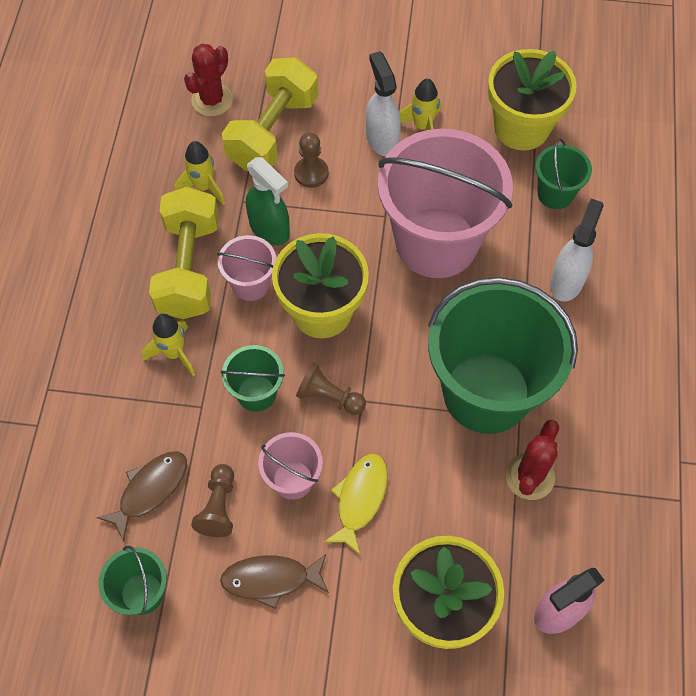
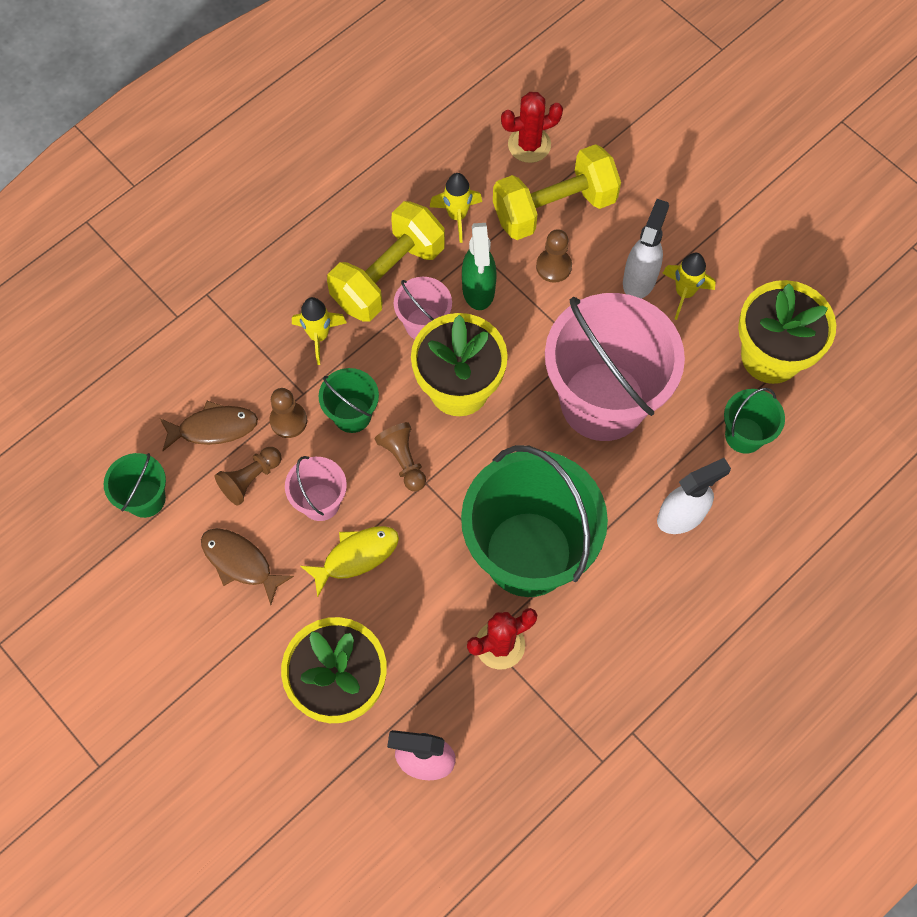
camera: 40 degrees right, 5 degrees up
(208, 436) = (288, 420): none -> brown pawn

